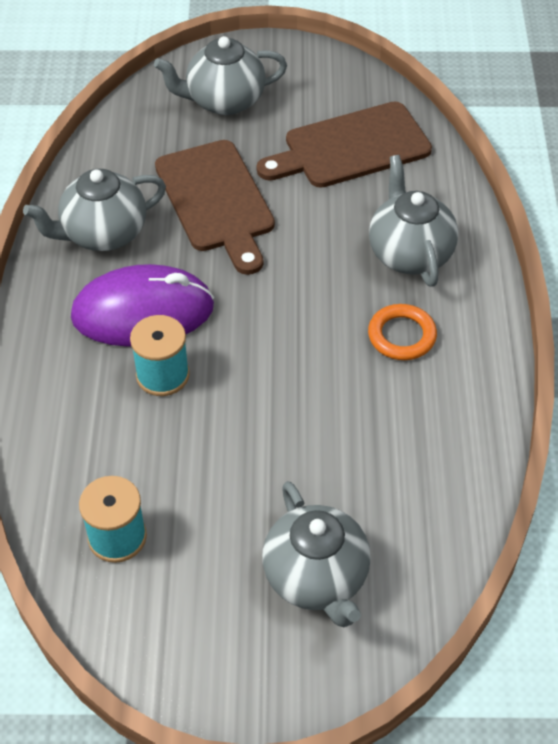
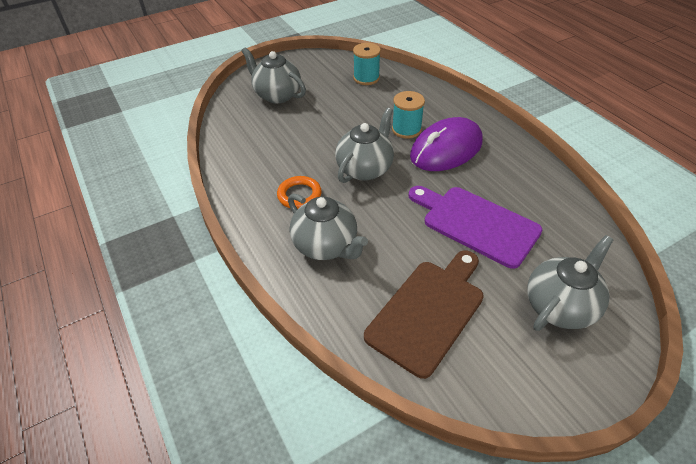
camera: 150 degrees right, 5 degrees down
(103, 234) = (514, 175): grey teapot -> grey teapot (365, 169)
(216, 201) = (476, 223): brown cutting board -> purple cutting board

